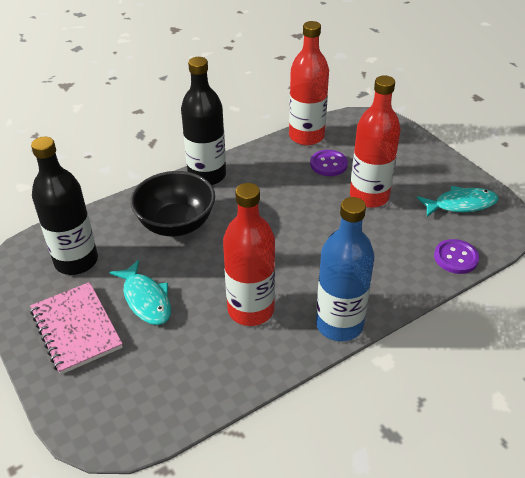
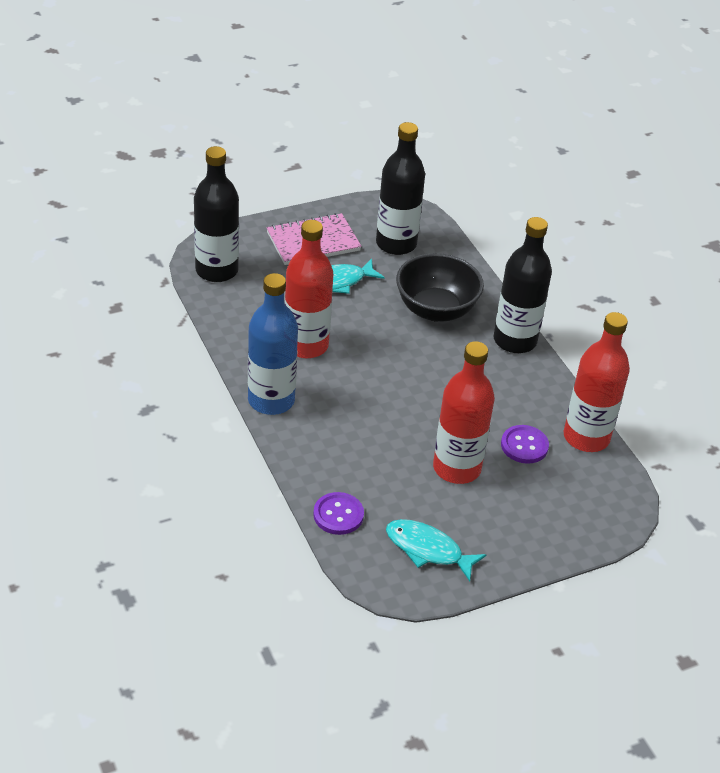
camera: 95 degrees right, 0 degrees up
(139, 413) = (217, 270): none -> black bottle
(461, 204) = (428, 550): turquoise fish -> turquoise fish turned 120 degrees clockwise

